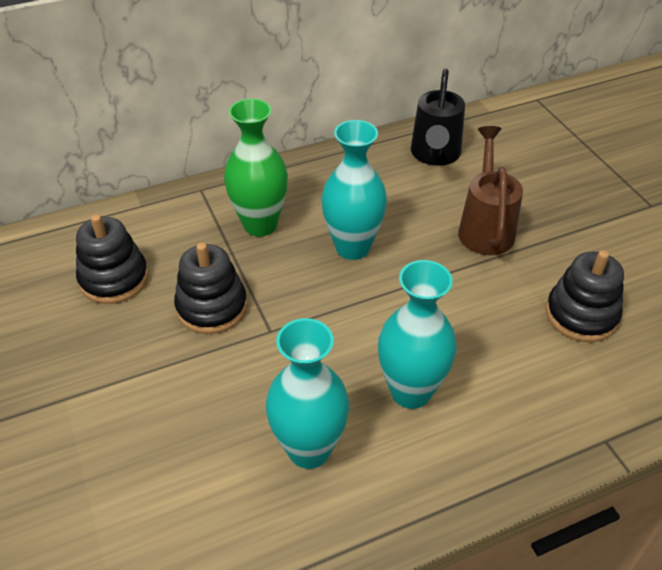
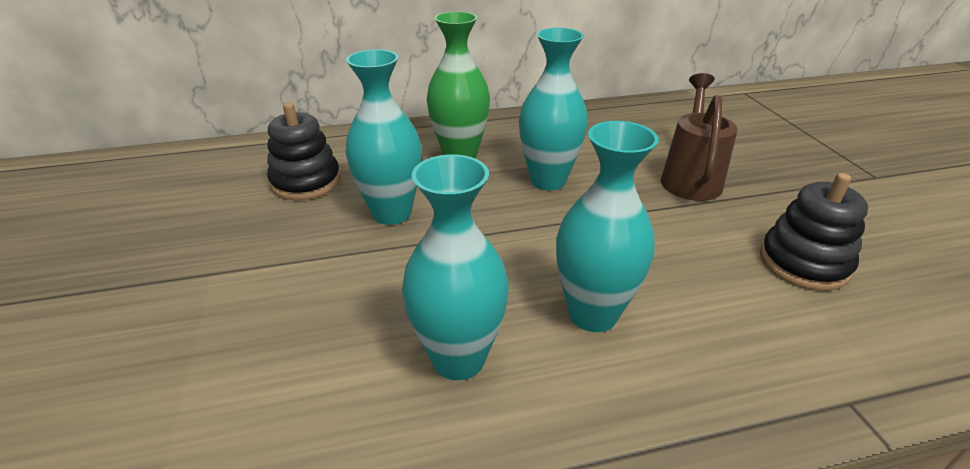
camera: 10 degrees right, 10 degrees down
(212, 307) = (392, 213): black stacking toy -> turquoise vase
(435, 155) = (641, 122): black watering can -> none

